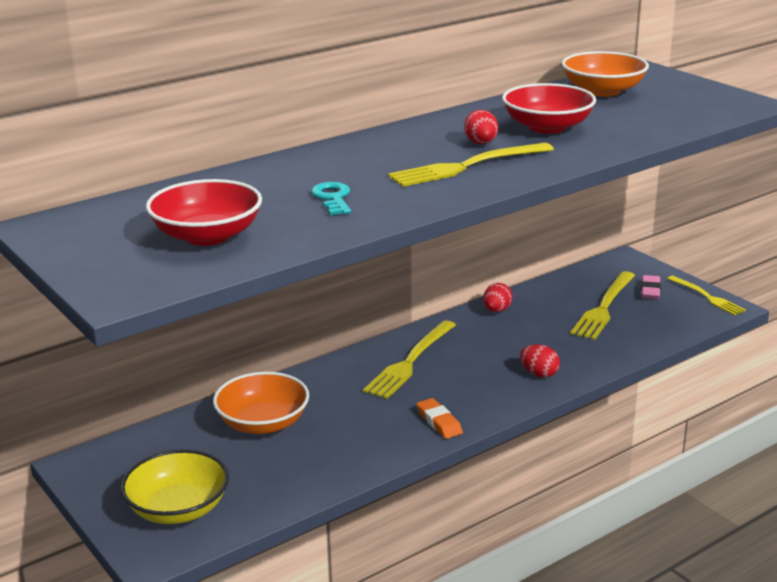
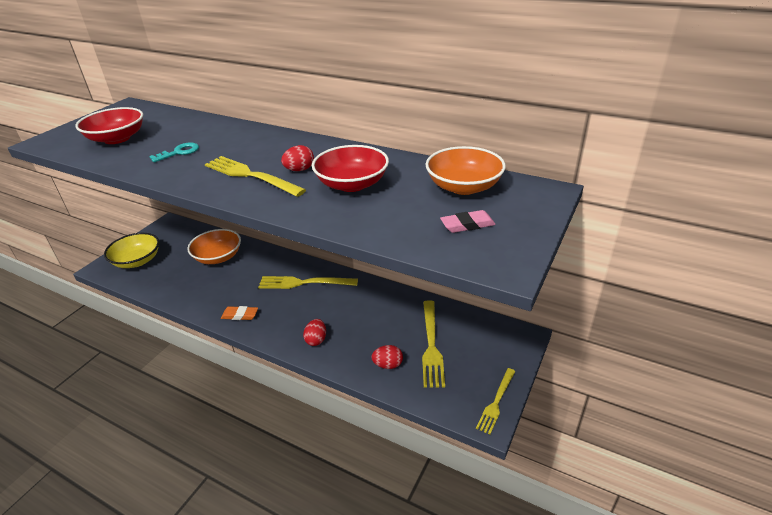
camera: 65 degrees right, 10 degrees up
(439, 422) = (240, 315): orange eraser -> orange eraser turned 60 degrees clockwise
(496, 310) = (391, 296): red egg -> red egg (388, 365)
(603, 308) = (431, 345): yellow fork -> yellow fork turned 90 degrees counterclockwise
(650, 290) = (480, 364): pink eraser -> pink eraser (467, 225)

